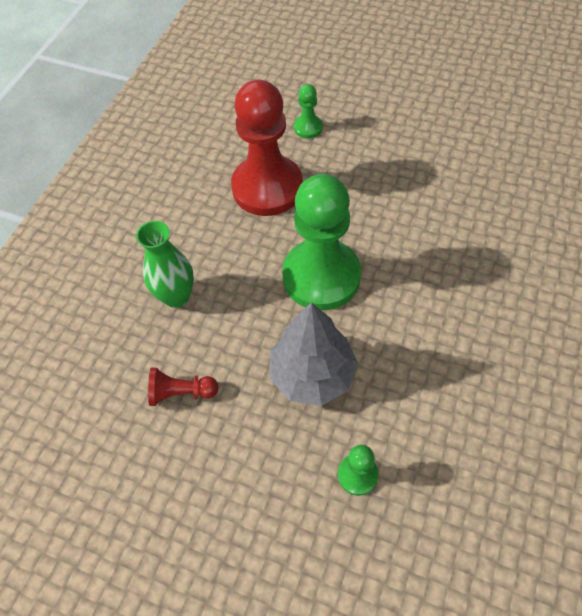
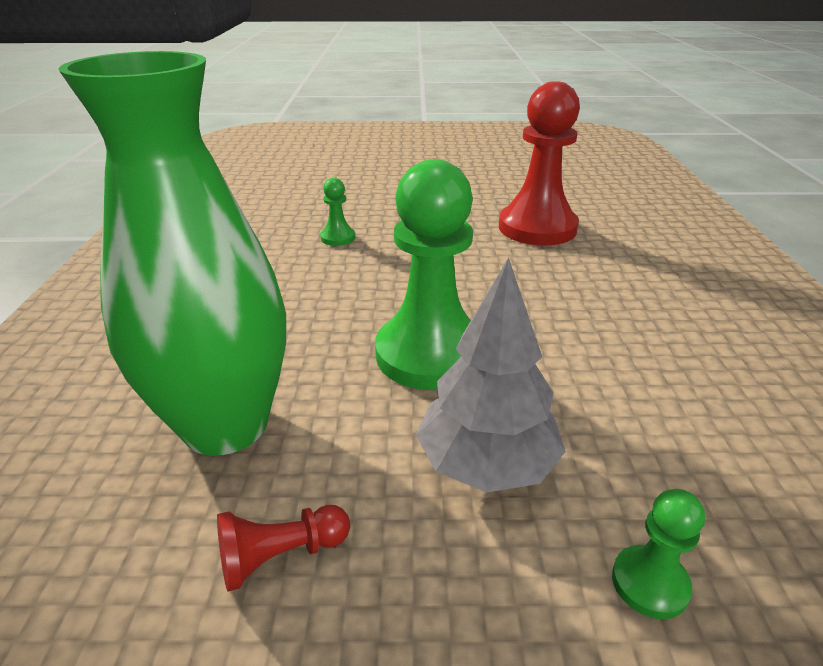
camera: 25 degrees left, 25 degrees down
(176, 296) = (225, 425): green vase -> green vase, size x1.97
(267, 188) = (313, 290): red pawn -> red pawn (537, 228)

